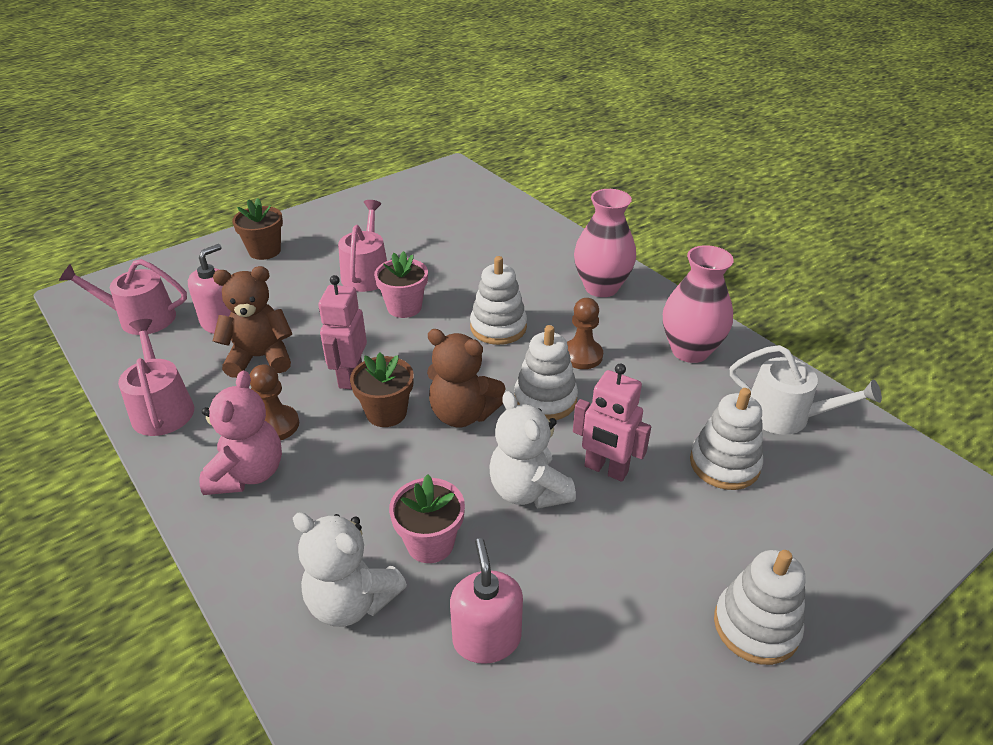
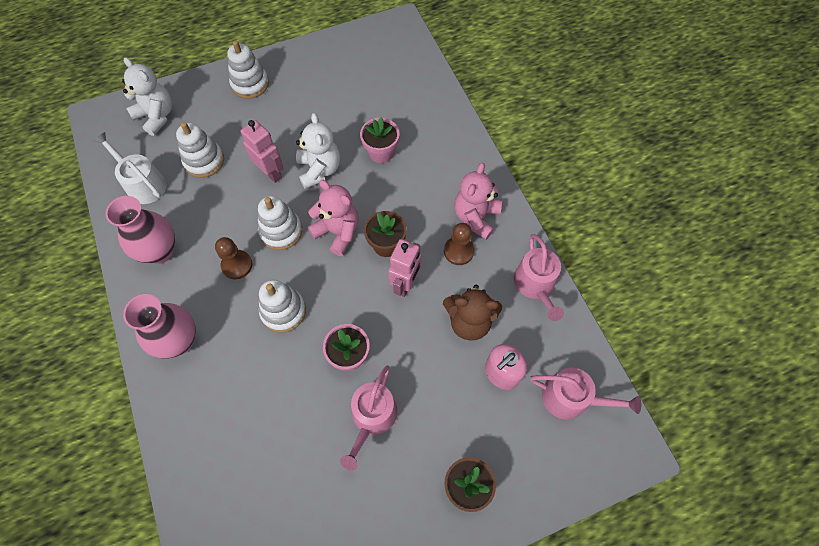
camera: 165 degrees left, 25 degrees up
(351, 601) = (424, 133): white teddy bear -> white teddy bear (156, 116)
(463, 414) = (338, 232): brown teddy bear -> pink teddy bear
(486, 639) = (368, 104): pink soap dispenser -> none

